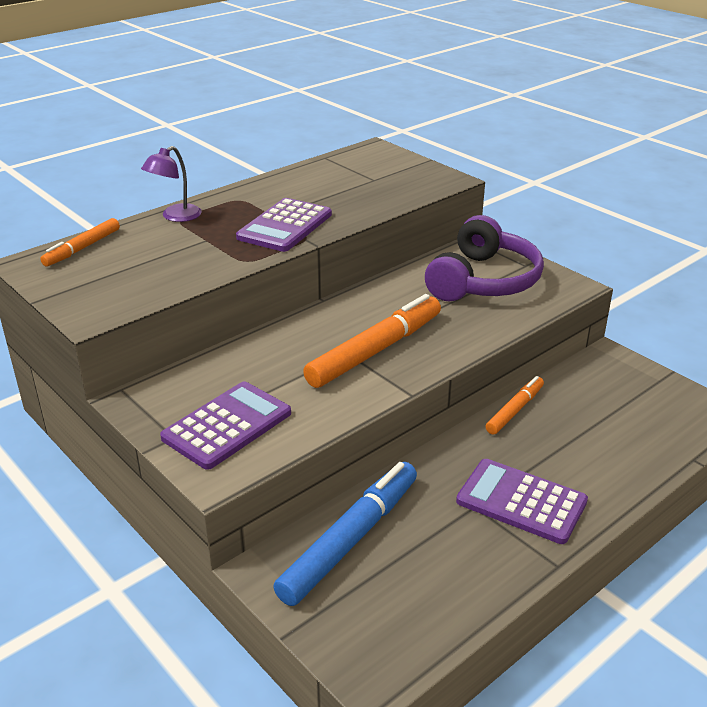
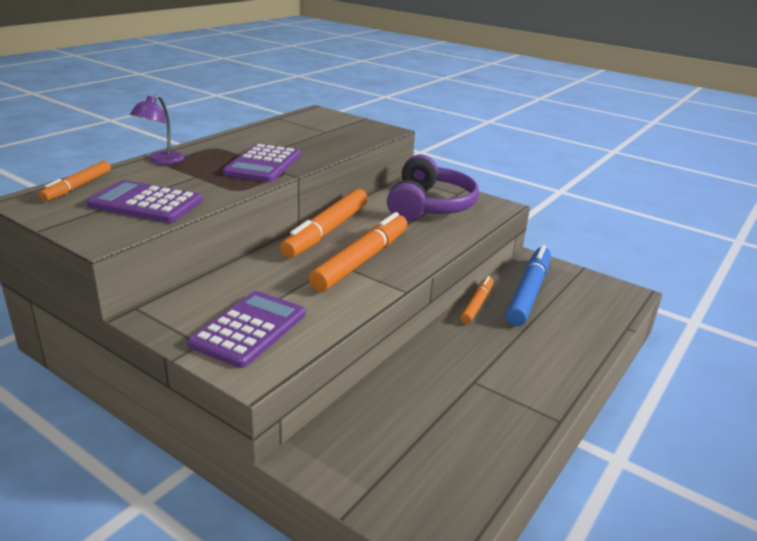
camera: 15 degrees left, 5 degrees down
(348, 309) = (326, 231): none -> orange marker
(350, 539) = (377, 421): blue marker -> blue marker (528, 292)
(521, 501) = (510, 373): purple calculator -> purple calculator (145, 203)

